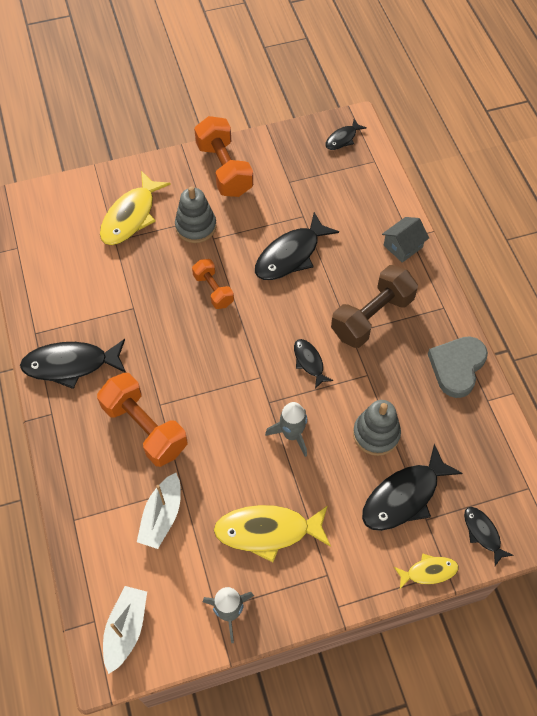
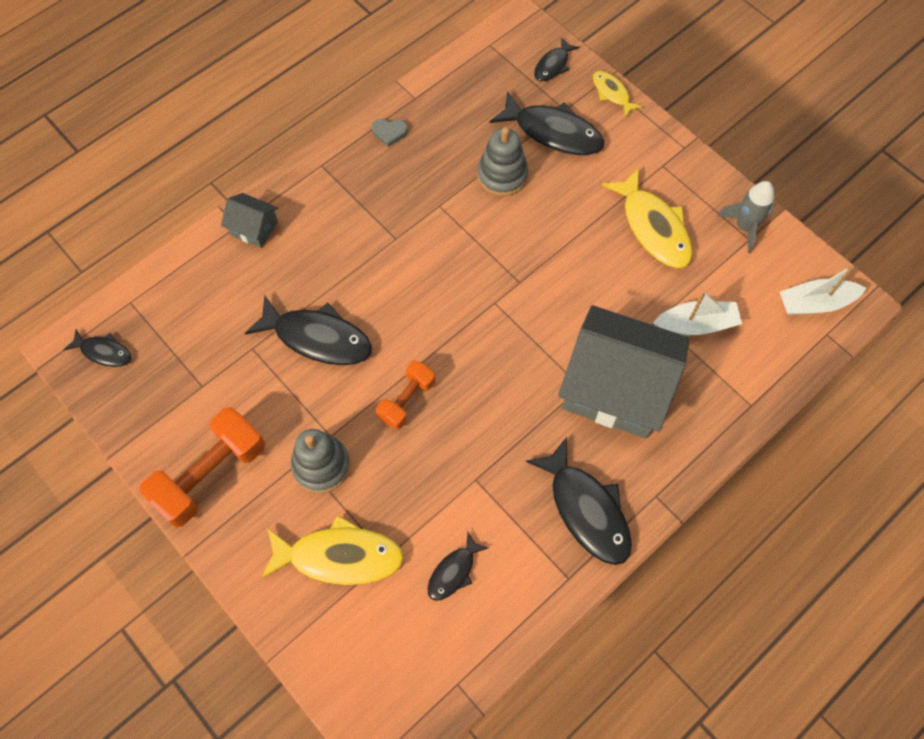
camera: 115 degrees left, 5 degrees up
(145, 428) = (616, 387): orange dumbbell -> grey house
(292, 434) = (543, 246): grey rocket -> none
(309, 362) = (452, 263): black fish -> black fish (453, 572)
(372, 317) = (365, 225): brown dumbbell -> none
(457, 367) = (389, 132): grey heart -> grey heart, size x0.49

